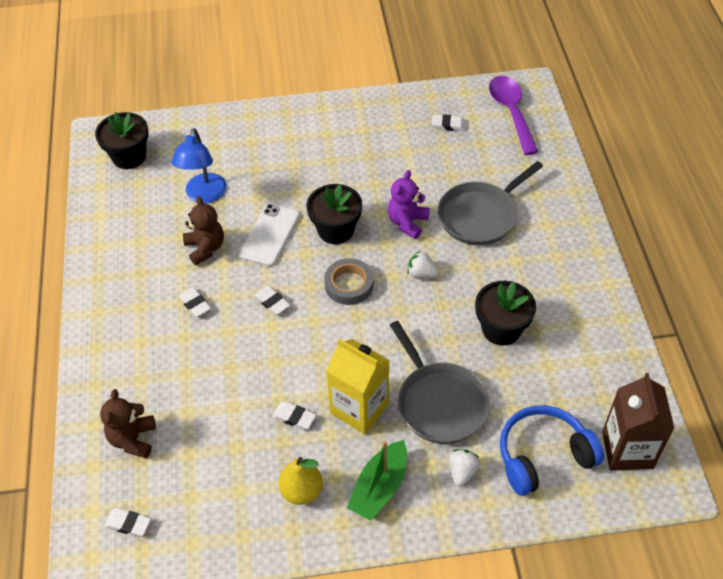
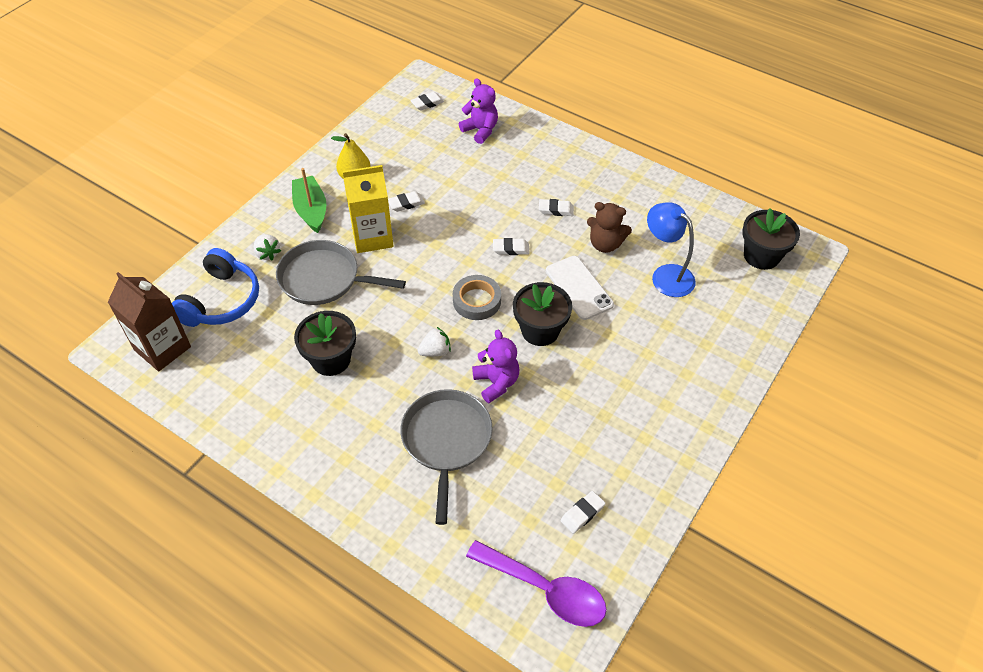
camera: 130 degrees right, 0 degrees up
(133, 439) = (480, 130): brown teddy bear -> purple teddy bear

